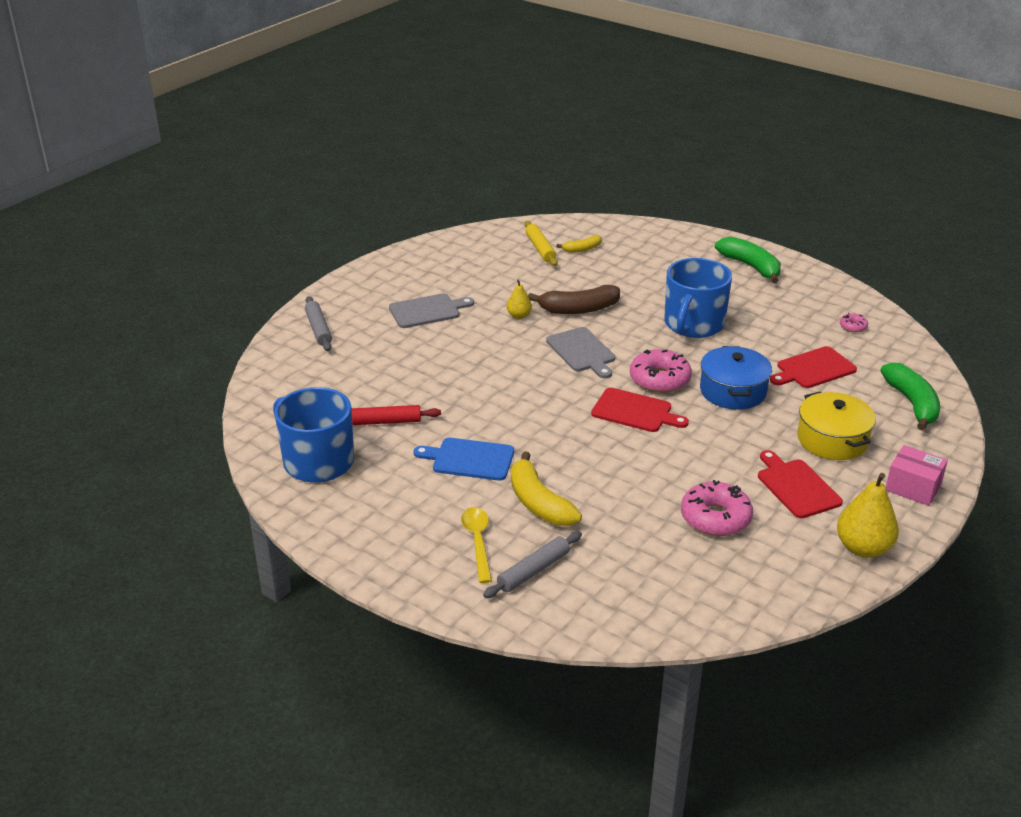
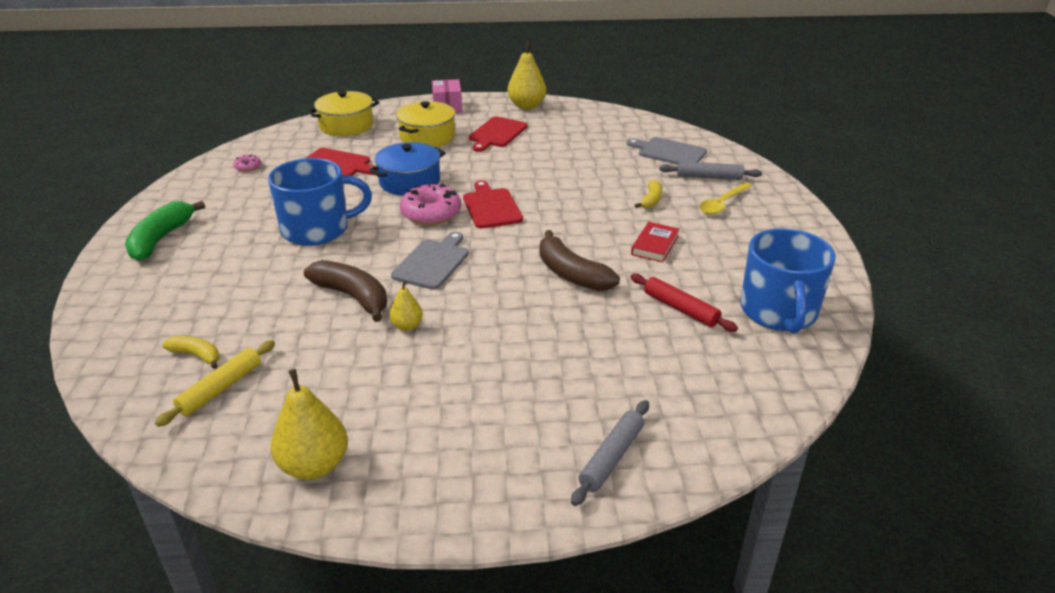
camera: 130 degrees left, 0 degrees up
(427, 311) = (469, 394): grey cutting board -> grey cutting board (669, 152)
(442, 256) = (314, 465): none -> yellow pear
(469, 459) = (654, 245): blue cutting board -> red book
(488, 400) = (571, 274): none -> brown banana
(538, 503) = (651, 200): yellow banana -> yellow banana, size x0.56
(715, 518) = (566, 145): pink donut -> none
(912, 403) = (346, 125): green banana -> yellow pot

